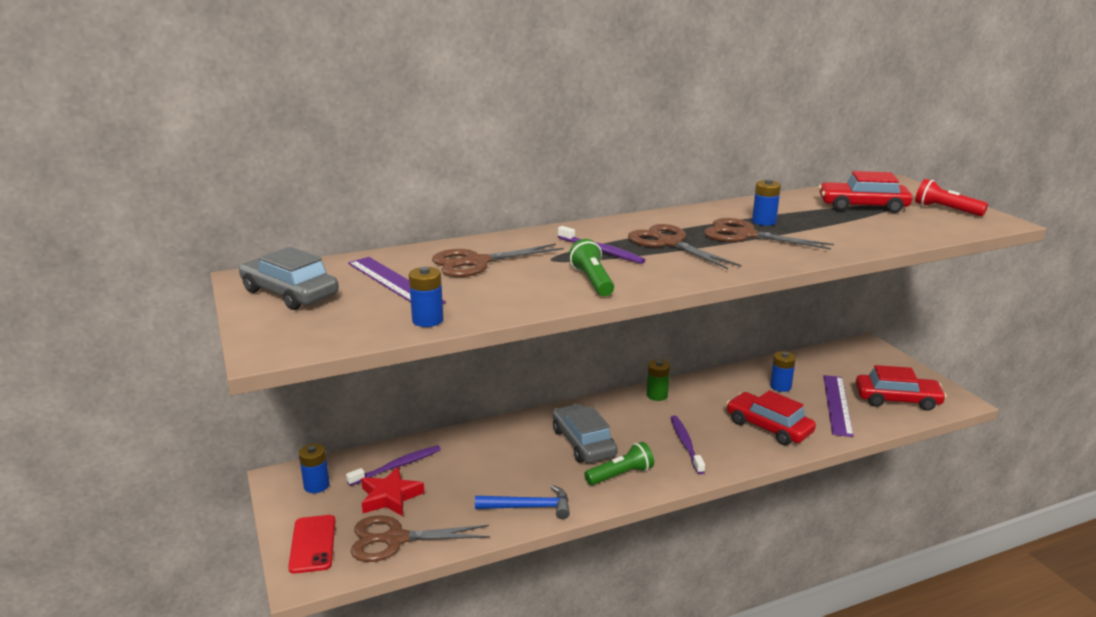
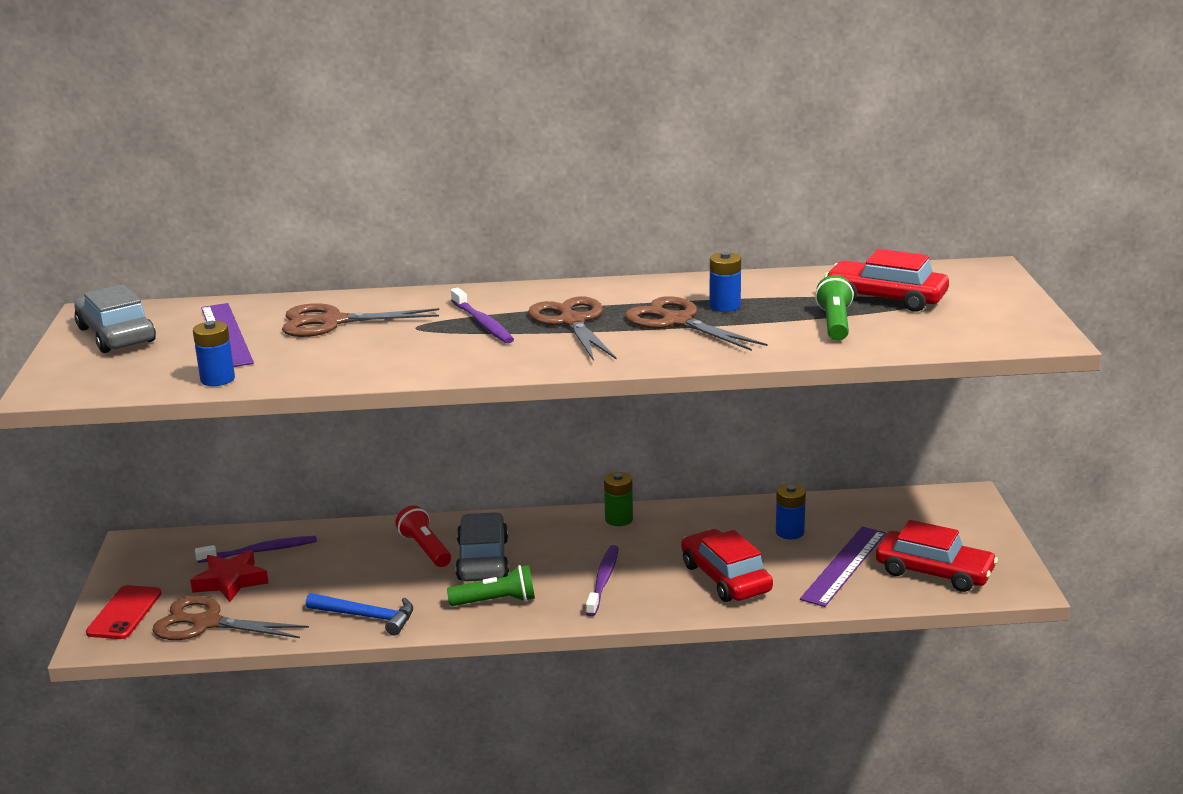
camera: 20 degrees right, 0 degrees up
(316, 485) = (165, 557): blue battery -> none
(592, 281) = (430, 357): green flashlight -> green flashlight (834, 323)
(946, 210) = (994, 314): red flashlight -> red flashlight (425, 549)

